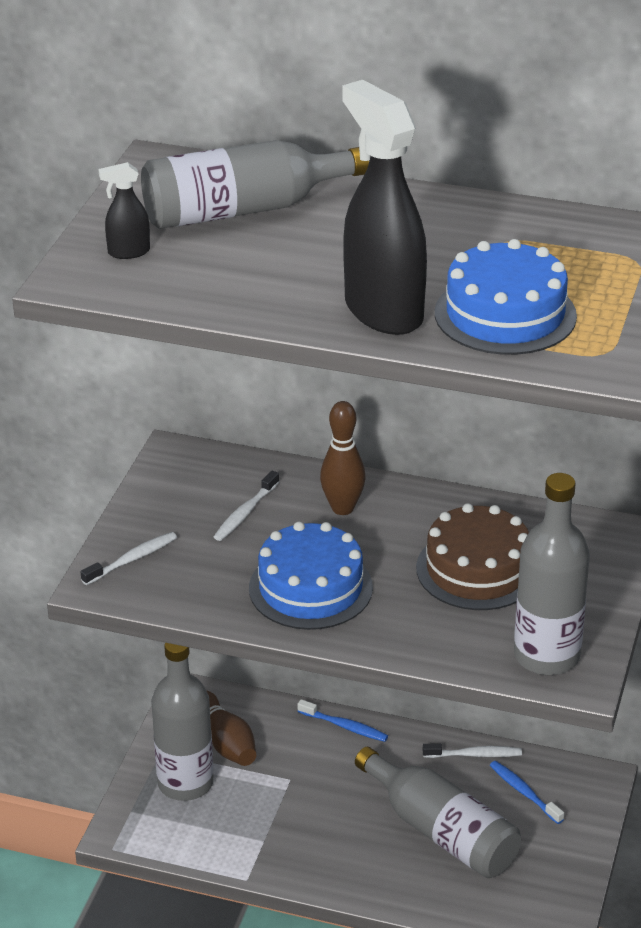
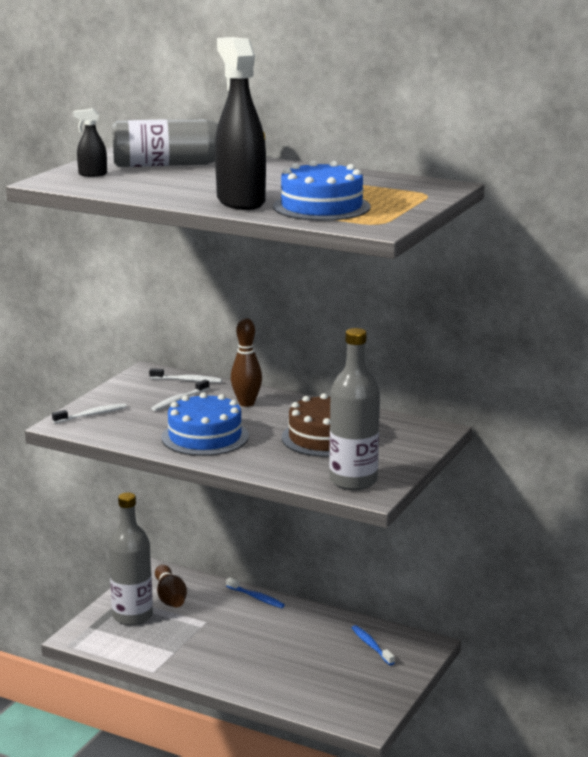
camera: 10 degrees right, 15 degrees down
(441, 832) = (303, 661): grey bottle -> none
(475, 755) = (343, 622): white toothbrush -> white toothbrush (187, 380)

